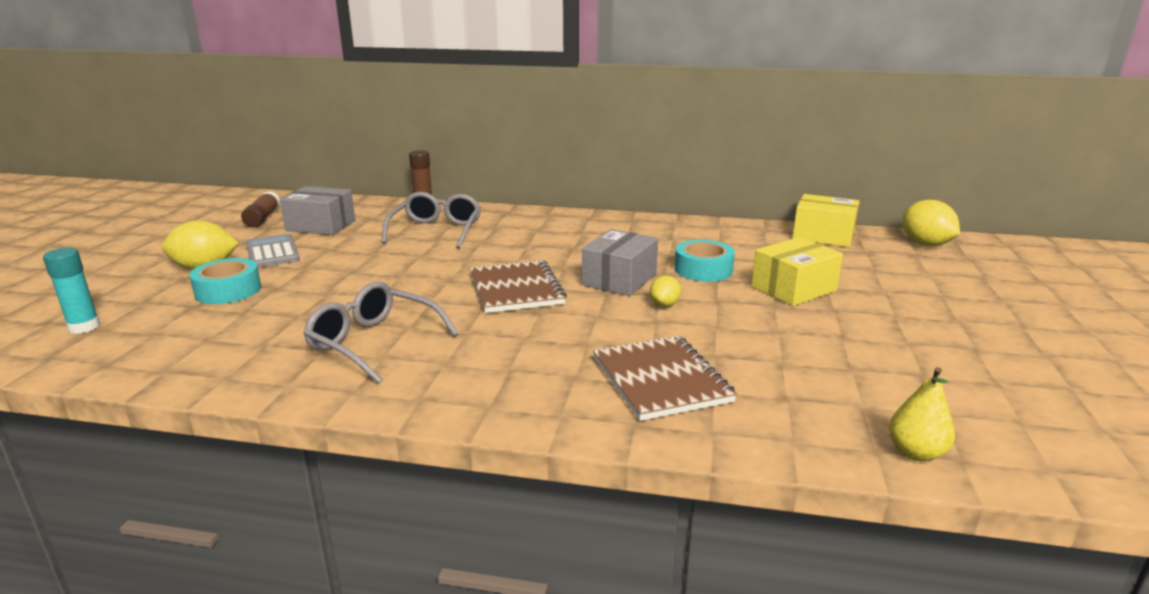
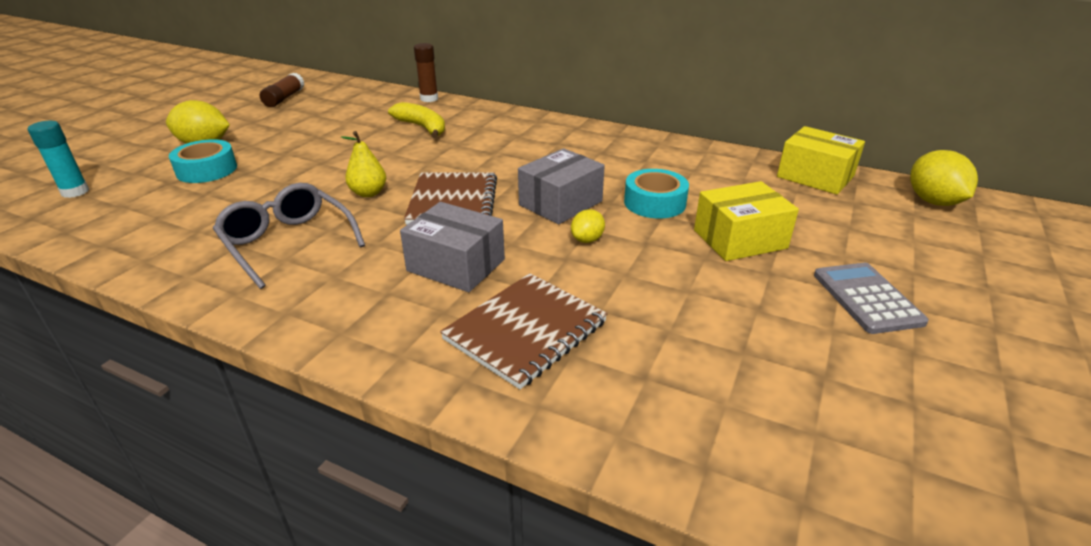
camera: 15 degrees right, 10 degrees up
(272, 252) = (268, 134): grey calculator -> grey calculator (867, 298)
(321, 225) = (327, 111): grey box -> grey box (456, 265)
(436, 231) = (422, 127): grey glasses -> yellow banana
(660, 380) = (525, 330): brown notebook -> brown notebook turned 45 degrees clockwise
(916, 453) = (752, 481): yellow pear -> yellow pear (368, 193)

